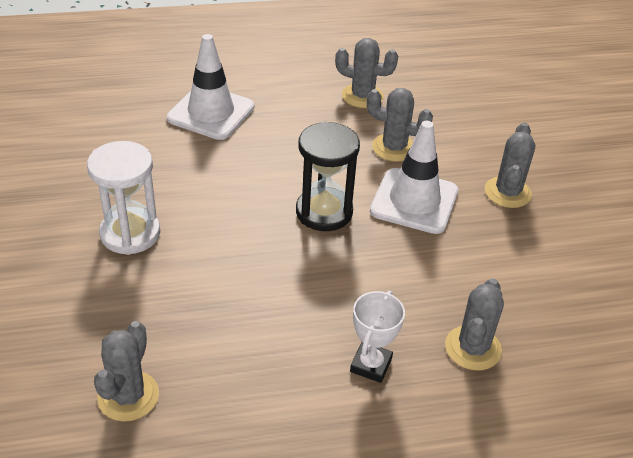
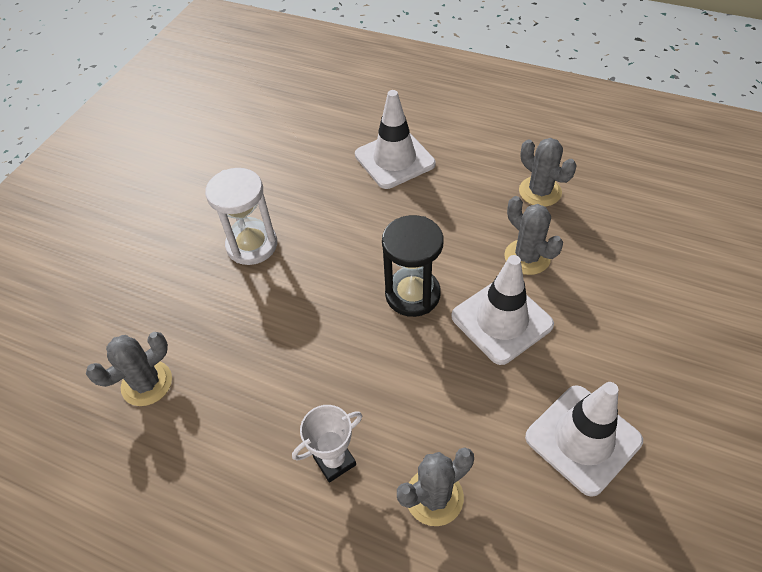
camera: 40 degrees right, 10 degrees up
(507, 192) = (603, 354): grey cactus -> none
(542, 255) = (583, 439): none -> white traffic cone

